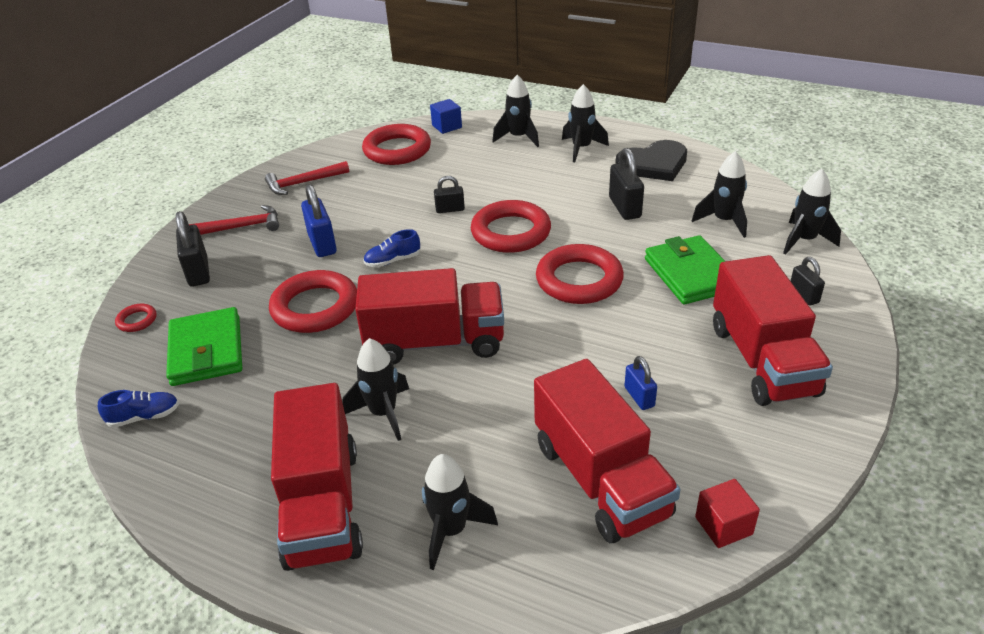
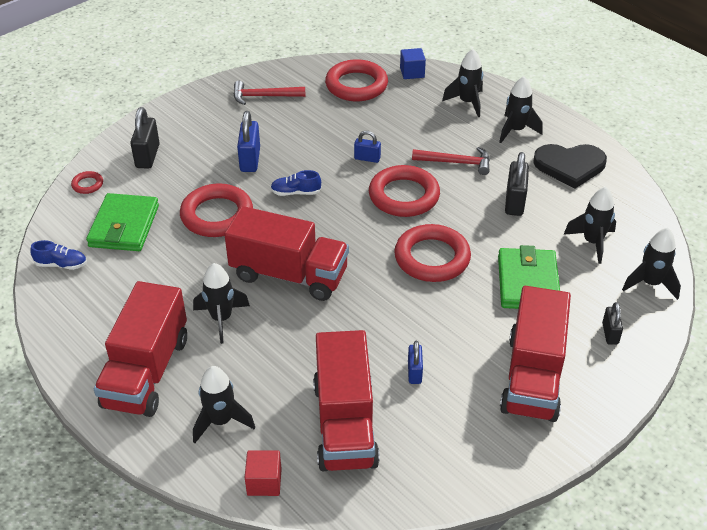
camera: 20 degrees right, 5 degrees up
(242, 227) = (197, 125): red hammer -> red hammer (457, 163)
(450, 209) = (367, 158): black padlock -> blue padlock
(723, 525) = (410, 489): red cube -> red cube (264, 482)

